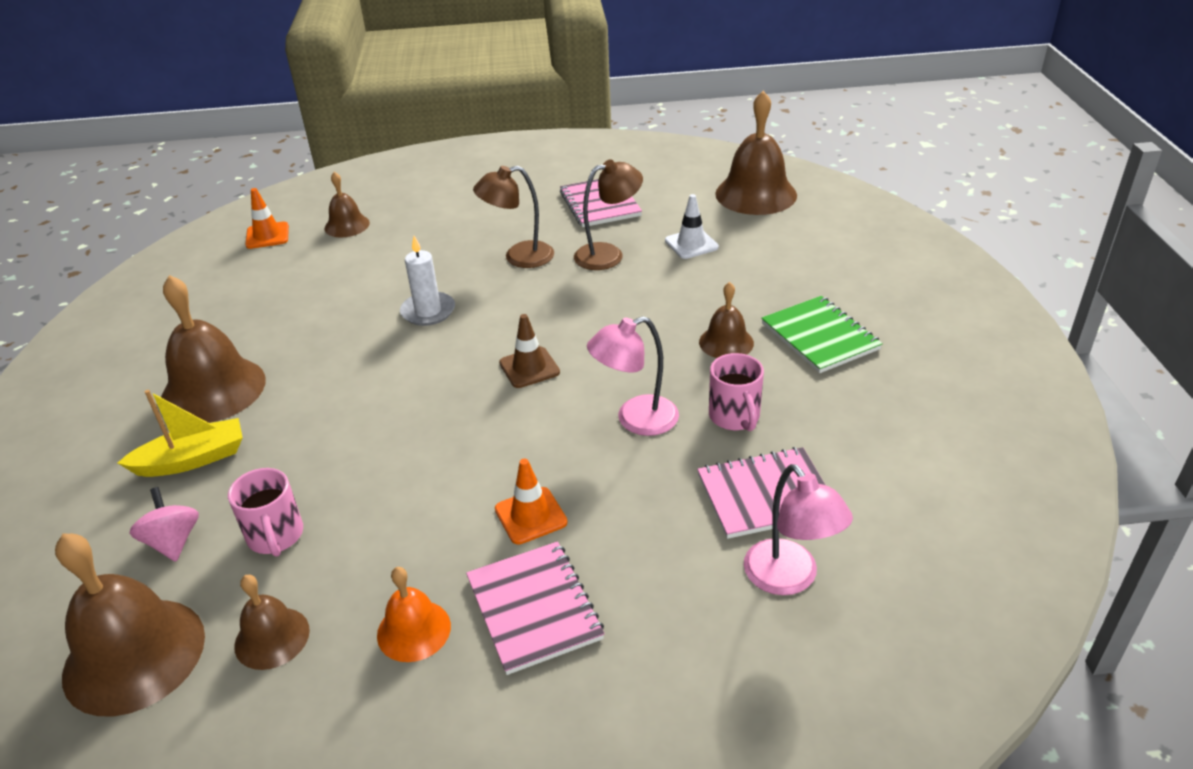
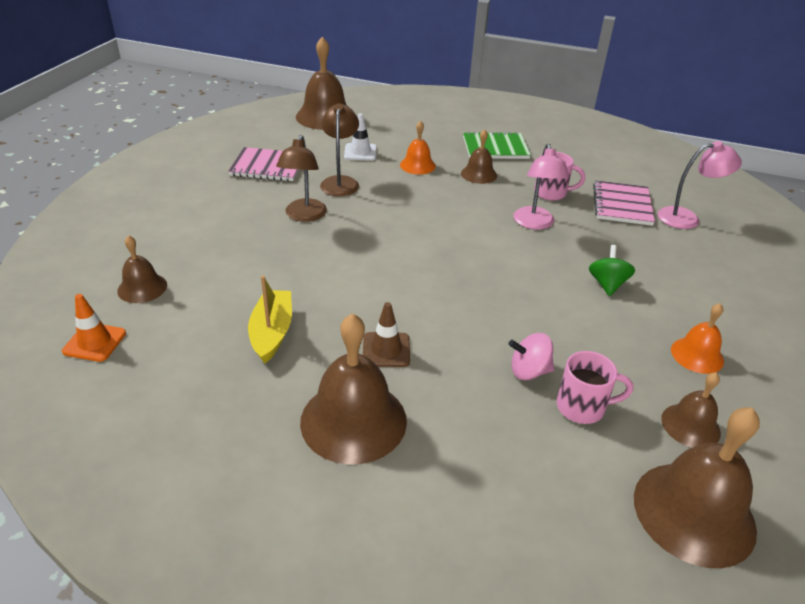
camera: 70 degrees left, 0 degrees up
(173, 542) = (564, 473): pink spinning top -> pink spinning top (529, 371)
(192, 459) = (455, 448): yellow boat -> yellow boat (272, 332)
(428, 311) = (338, 273): white candle -> none
(529, 368) = (451, 247): brown traffic cone -> brown traffic cone (386, 350)
(530, 516) = (607, 284): orange traffic cone -> green spinning top
(534, 608) = (689, 303): pink notebook -> none
(701, 291) = (417, 165): none -> orange bell

